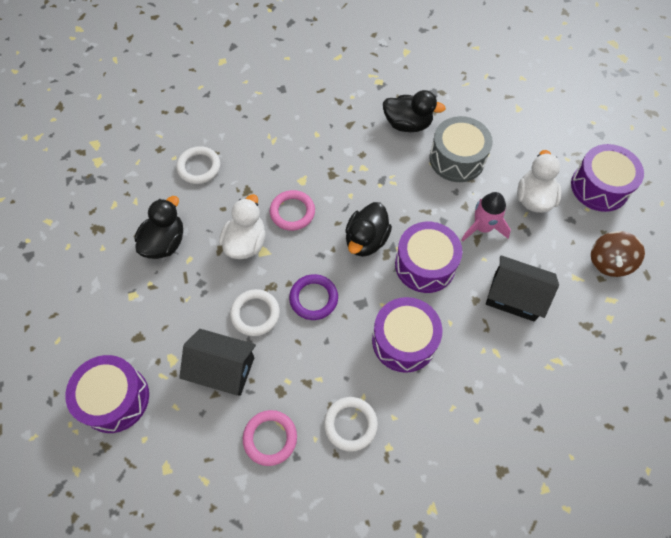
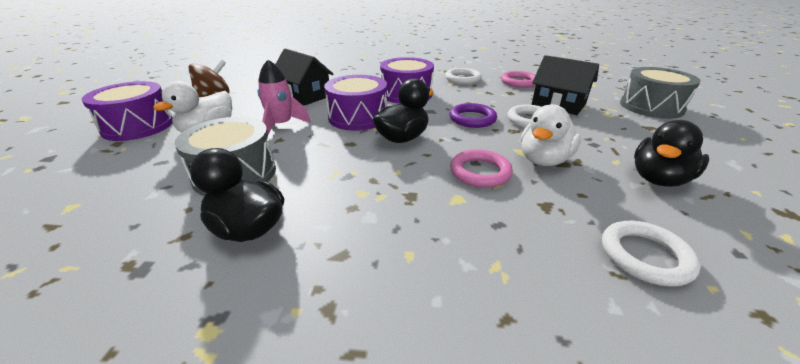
camera: 160 degrees left, 30 degrees down
(115, 398) = (651, 107): purple drum -> grey drum

